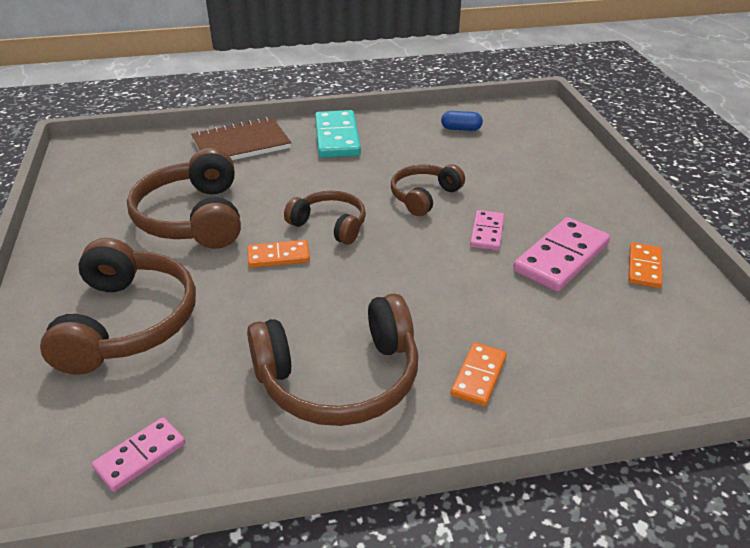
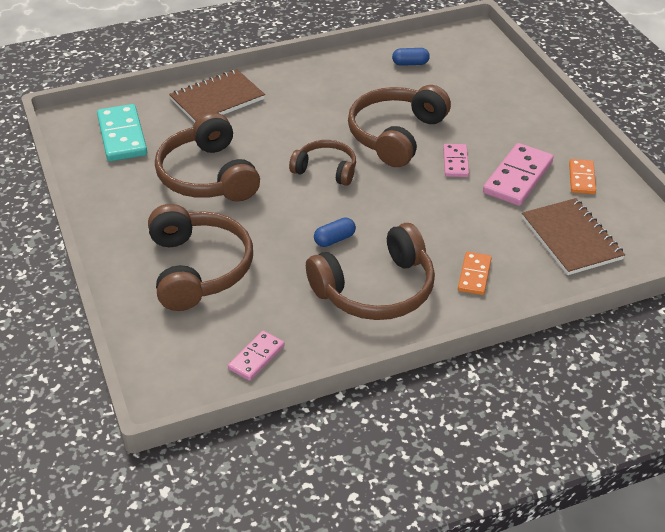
camera: 10 degrees left, 5 degrees up
(278, 256) = (294, 202): orange domino -> none
(309, 306) = (334, 239): none -> blue capsule
(337, 137) = (302, 84): turquoise domino -> turquoise domino (122, 136)
(424, 196) = (396, 135): brown headphones -> brown headphones, size x1.67
(622, 342) = (571, 238): none -> brown notebook

